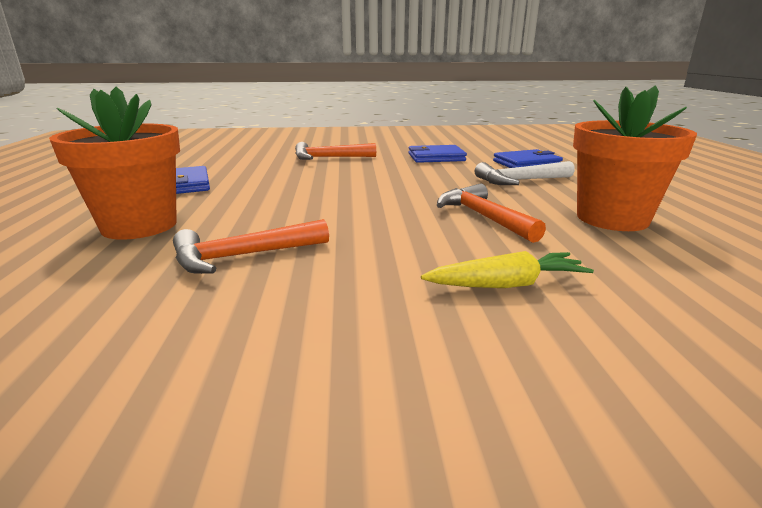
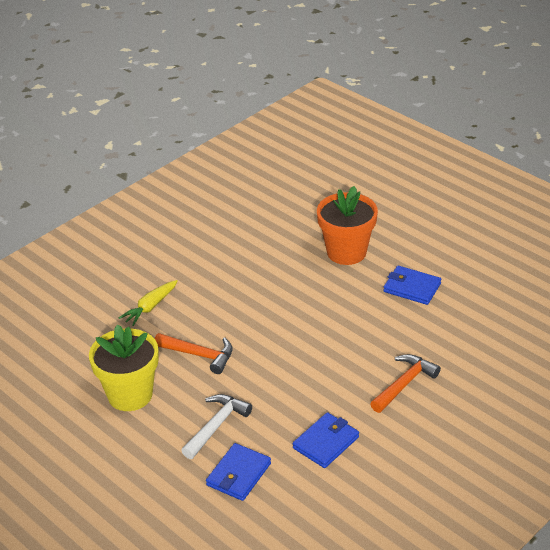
camera: 140 degrees right, 15 degrees up
(243, 256) = (266, 264): orange hammer -> none
(612, 218) = (130, 395): orange flower pot -> yellow flower pot

